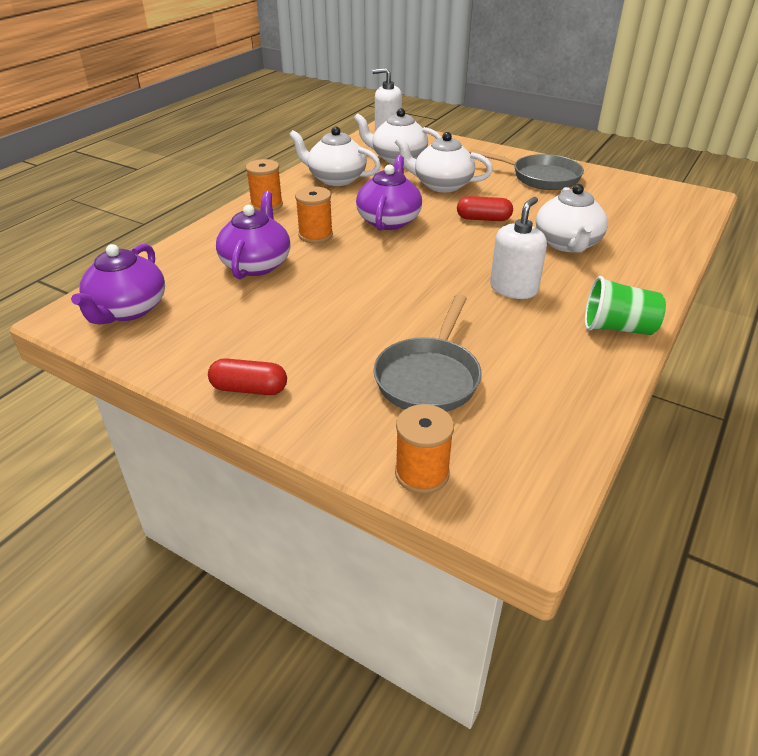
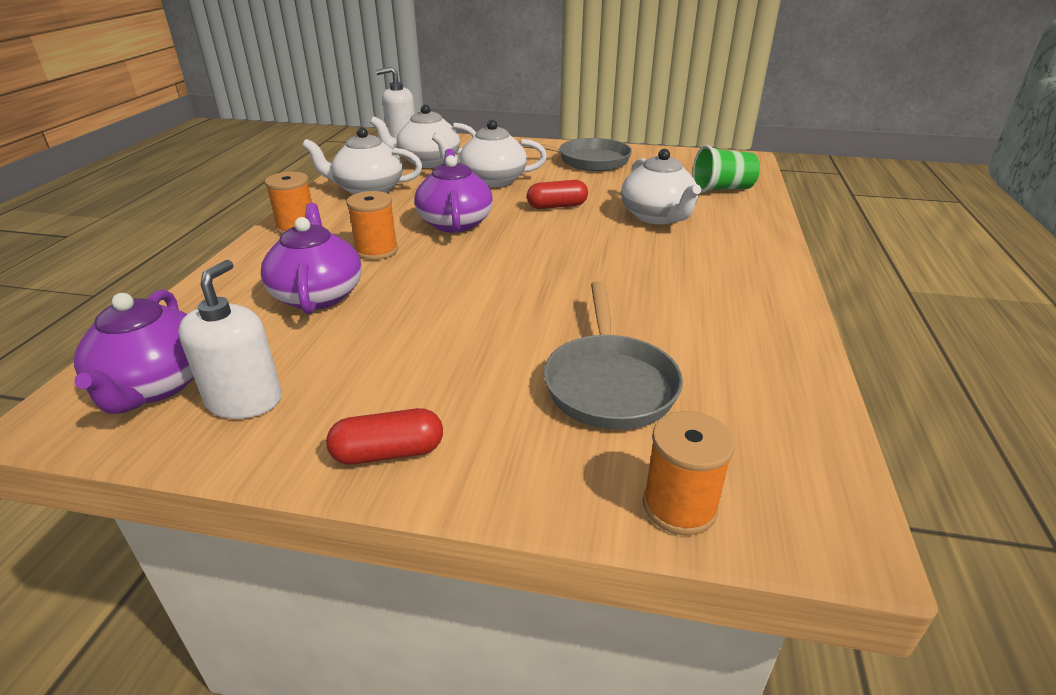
camera: 20 degrees left, 5 degrees down
(513, 288) = (635, 268): white soap dispenser -> white soap dispenser (244, 400)
(617, 328) = (766, 288): green cup -> green cup (722, 189)

